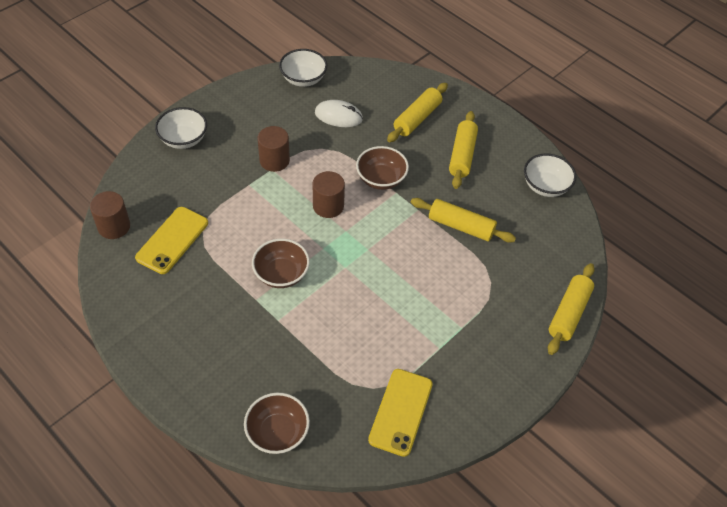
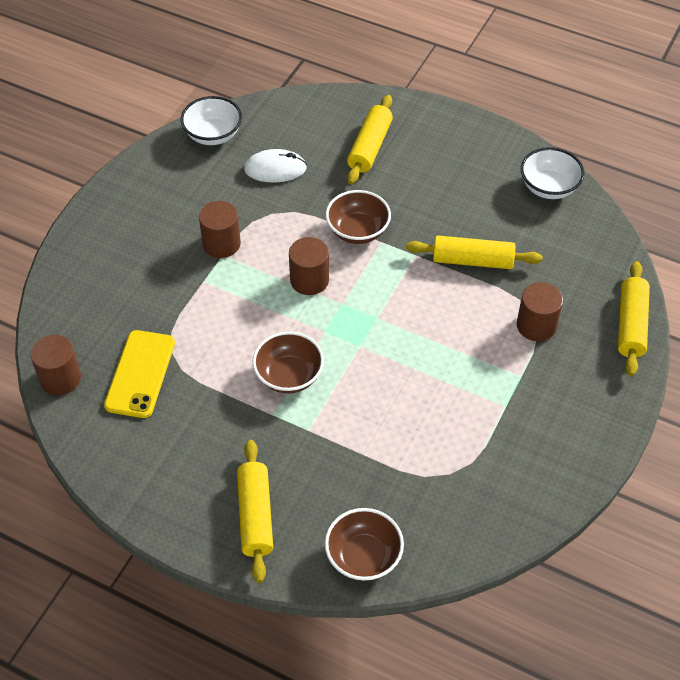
camera: 15 degrees left, 0 degrees up
(183, 139) = (98, 248): white bowl -> none
(400, 412) = (491, 490): yellow phone -> none
(462, 155) = (440, 177): yellow rolling pin -> yellow rolling pin (255, 516)
(491, 291) = (536, 325): none -> brown cylinder

